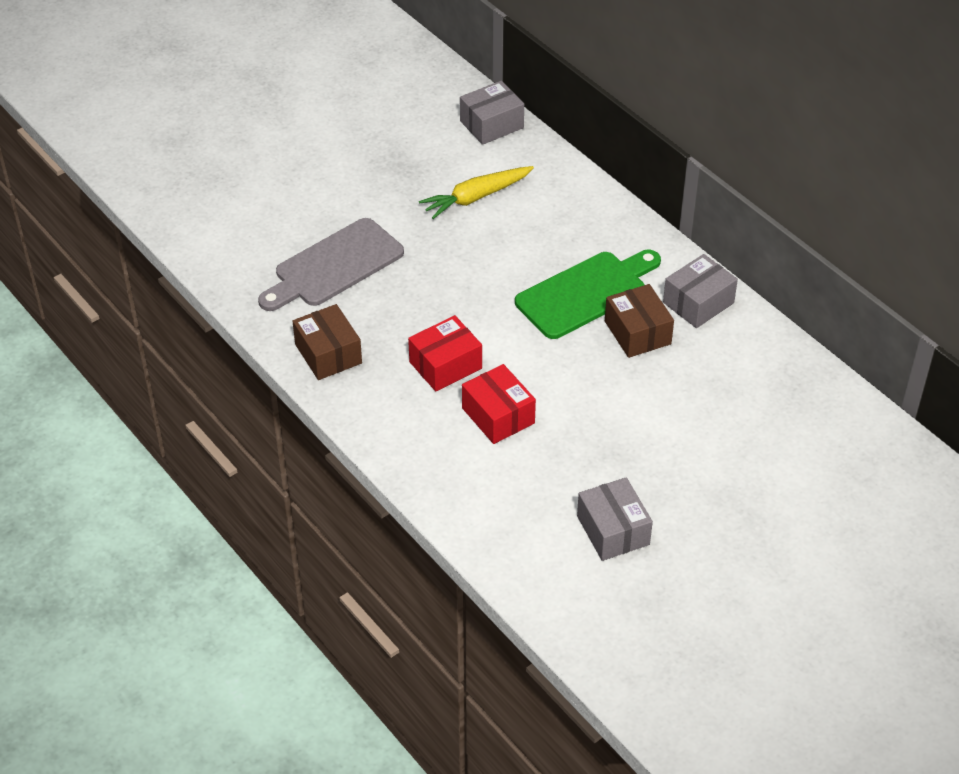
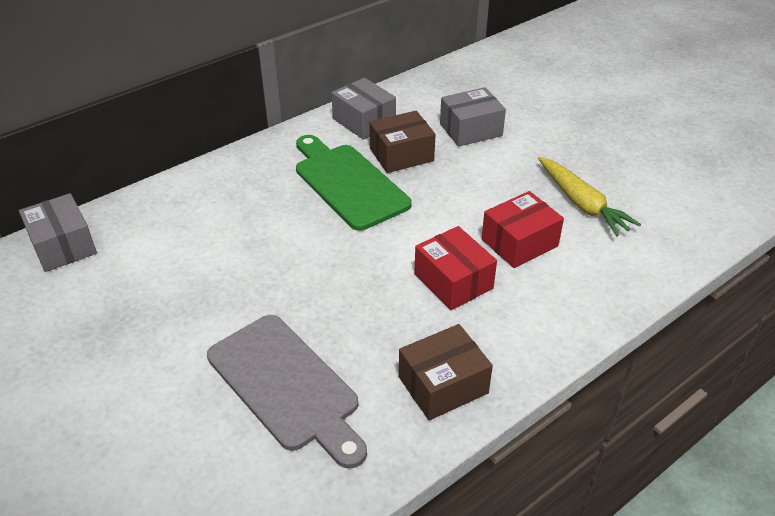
camera: 90 degrees left, 5 degrees down
(476, 197) = (188, 258): yellow carrot -> yellow carrot (582, 204)
(613, 530) = (640, 176): grey box -> grey box (471, 130)

